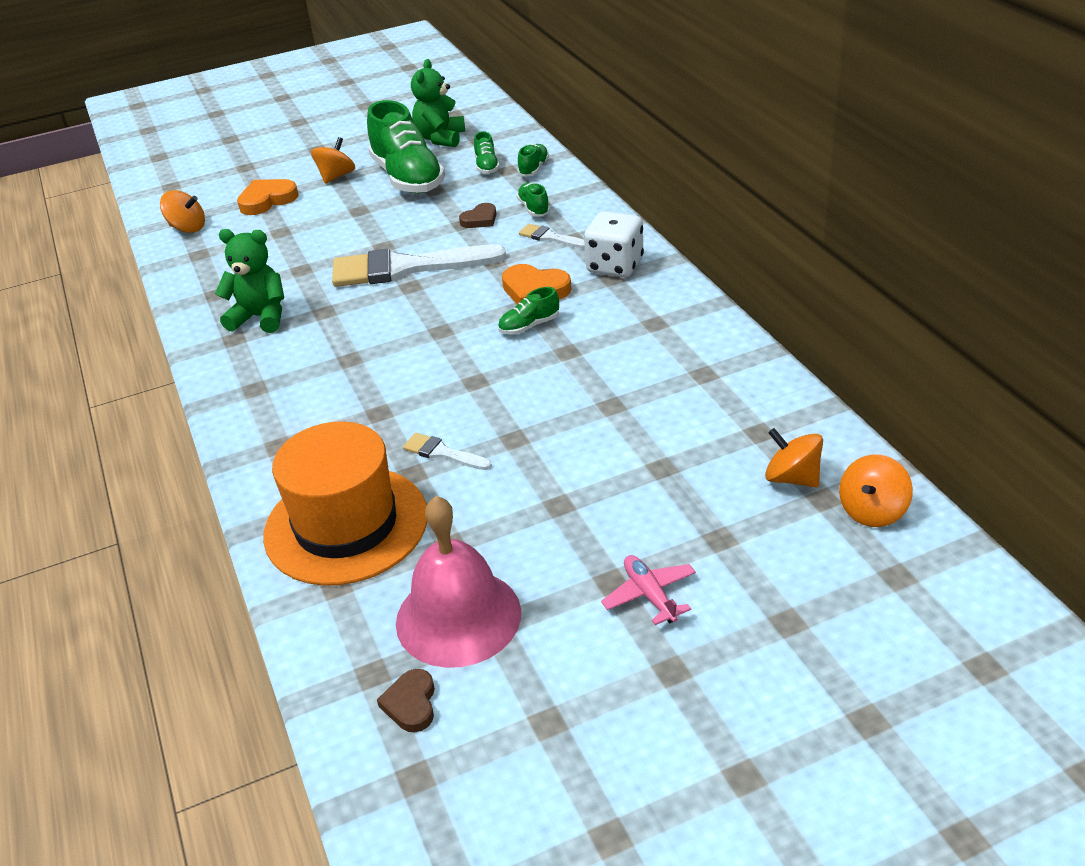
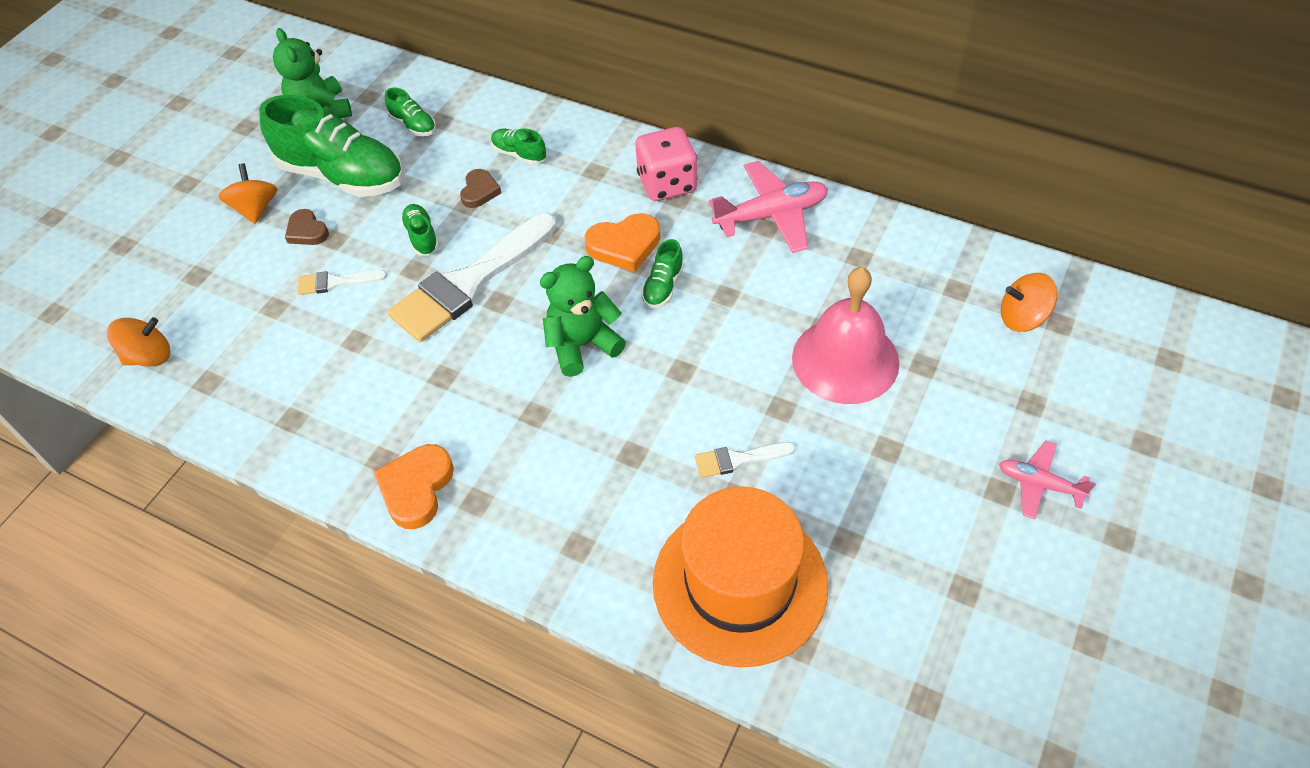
camera: 40 degrees left, 15 degrees up
(260, 317) = (381, 419): green teddy bear -> green teddy bear (582, 345)
(267, 200) = (207, 275): orange heart -> orange heart (416, 488)
(411, 704) = (984, 703): brown heart -> brown heart (307, 231)
(458, 617) = (930, 602): pink bell -> pink bell (845, 360)
(533, 169) = (466, 108): green shoe -> green shoe (422, 237)
(550, 237) = (573, 180): white brush -> white brush (336, 282)
(615, 266) = (667, 184): white dice -> pink dice
(668, 317) = (771, 215): none -> pink plane
(872, 511) = (1101, 314): orange spinning top -> none

